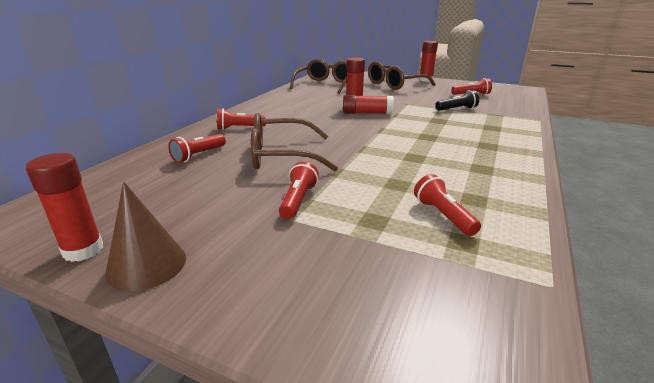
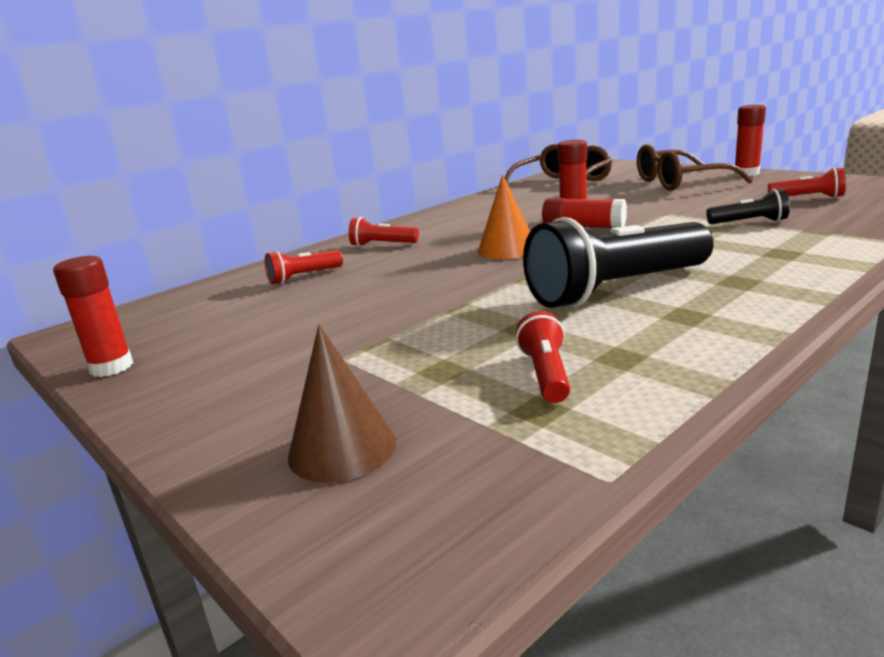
camera: 25 degrees right, 5 degrees down
(146, 265) = (154, 388): brown cone -> brown cone (342, 449)
(283, 156) = (404, 282): brown glasses -> none
(298, 200) = (370, 338): red flashlight -> none
(332, 129) = (507, 249): none -> orange cone
(427, 154) = (617, 290): none -> black flashlight

